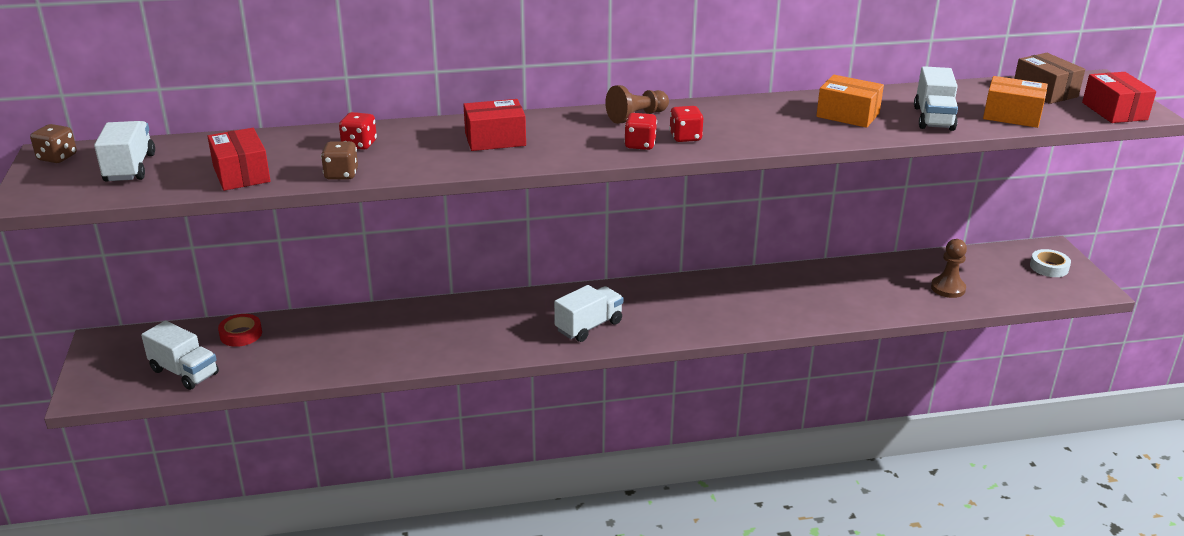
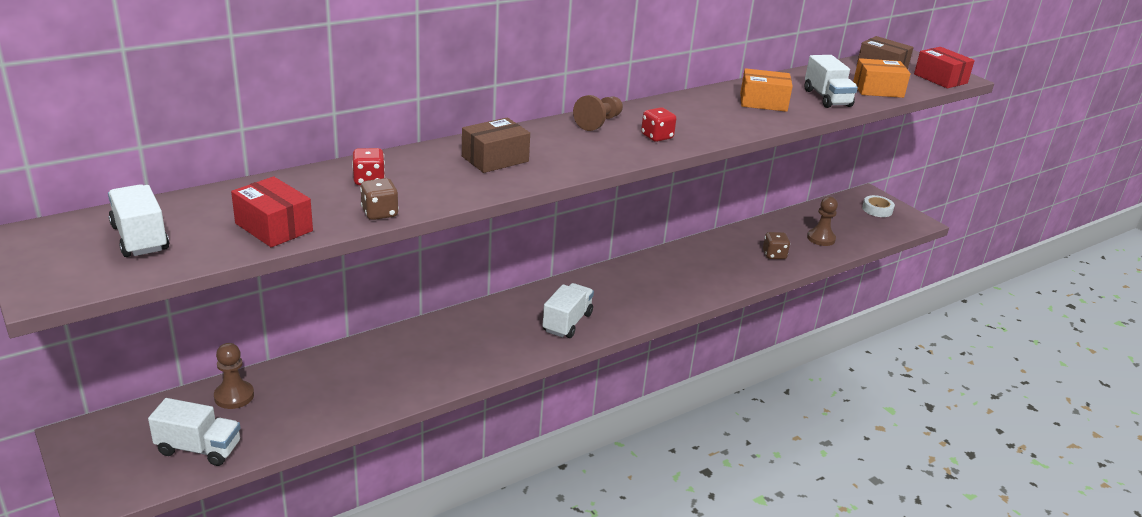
camera: 25 degrees left, 0 degrees up
(57, 157) = (39, 239): brown dice -> brown dice (774, 255)
(241, 334) = (234, 396): red tape -> brown pawn
(495, 139) = (495, 159): red box -> brown box
(640, 145) = (626, 148): red dice -> none

